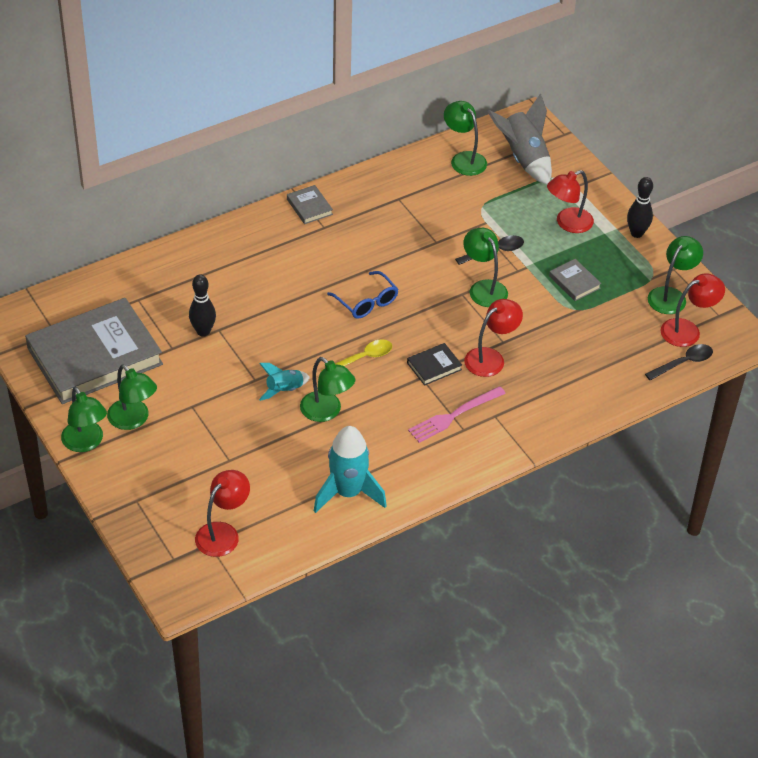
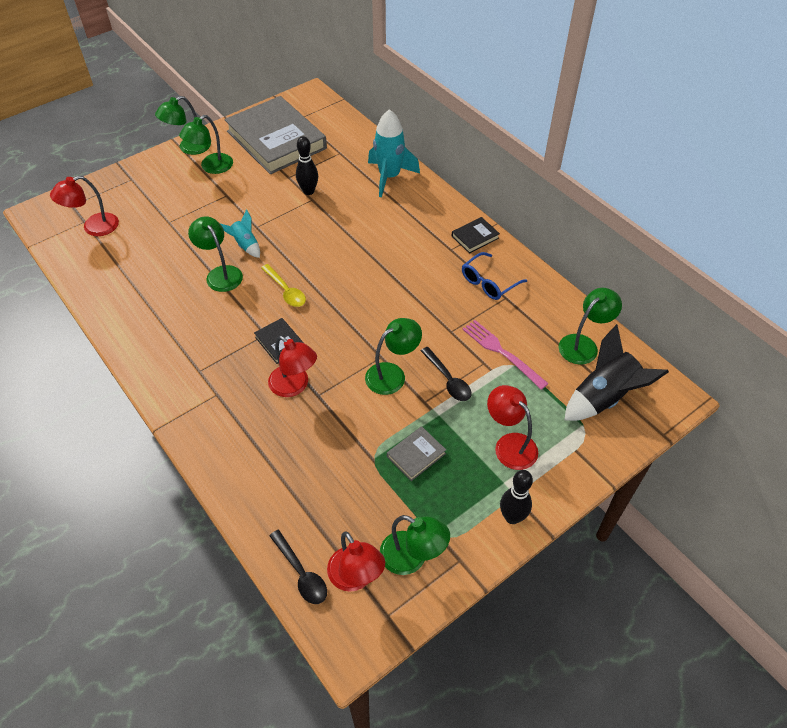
camera: 85 degrees right, 5 degrees up
(223, 533) = (93, 227): red lamp -> red lamp turned 120 degrees clockwise
(309, 207) = (475, 237): grey book -> black book
(326, 412) = (220, 273): green lamp -> green lamp turned 105 degrees clockwise
(348, 493) = (127, 296): turquoise rocket -> turquoise rocket (389, 177)
(367, 302) = (358, 287): blue glasses -> blue glasses (488, 283)
(454, 415) = (217, 362): pink fork -> pink fork (501, 352)
(523, 158) = (604, 397): grey rocket -> black rocket

